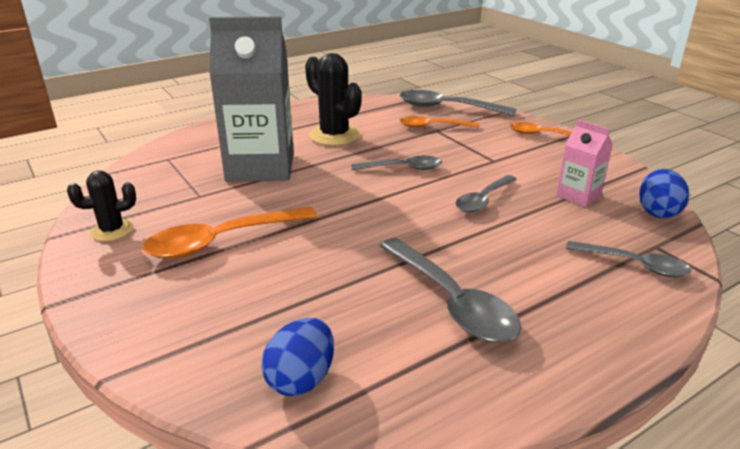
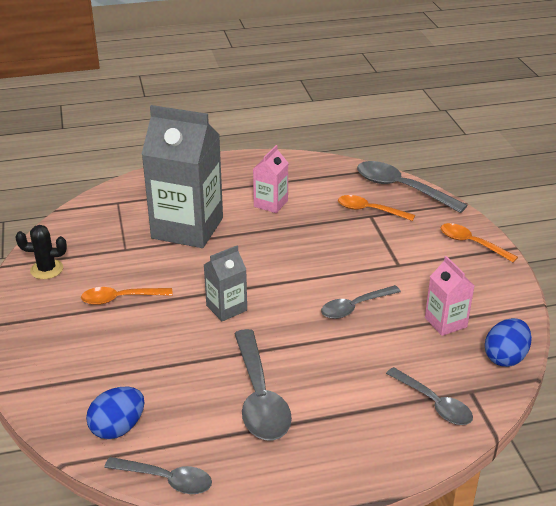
camera: 20 degrees right, 5 degrees up
(221, 241) = (120, 299): orange spoon -> orange spoon, size x0.63
(334, 135) = (271, 203): black cactus -> pink carton
(351, 226) = (226, 308): none -> grey carton
(403, 168) = (308, 256): grey spoon -> grey spoon (166, 479)

